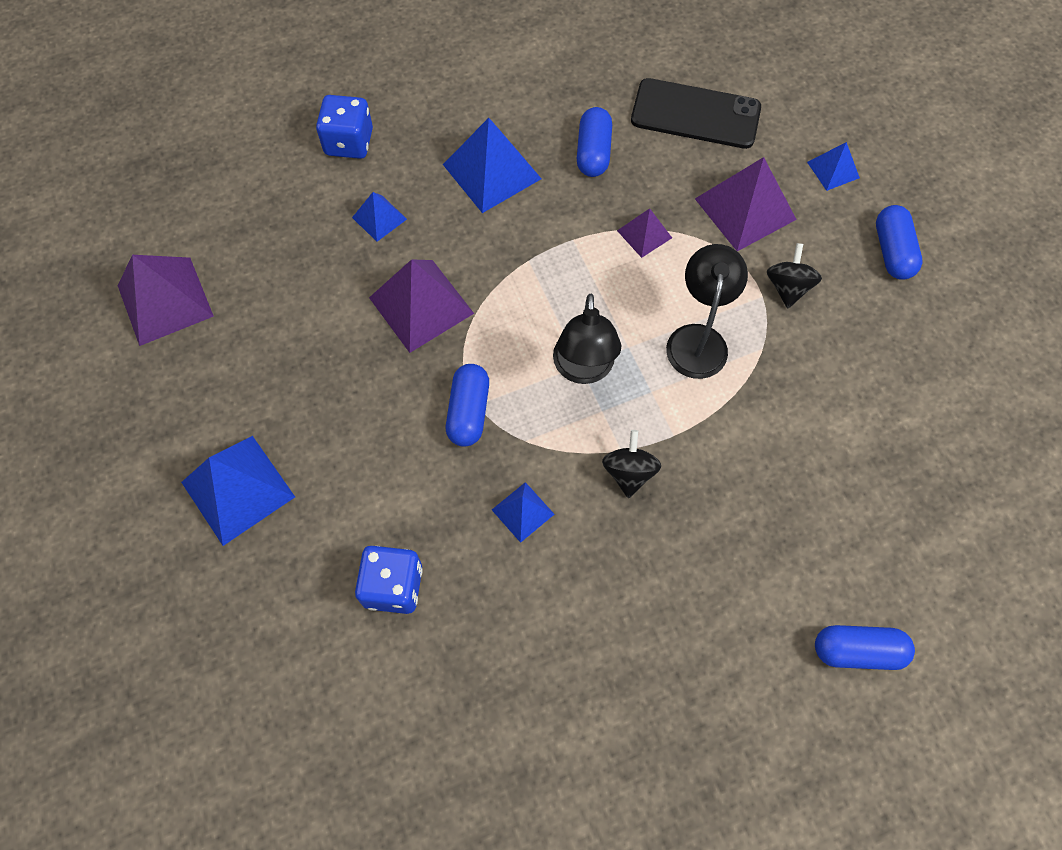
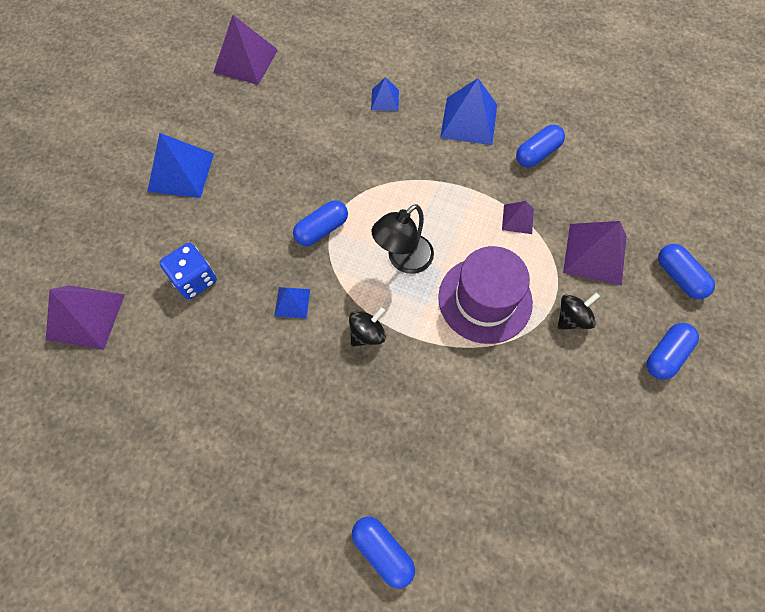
camera: 45 degrees right, 0 degrees up
(349, 142) = (411, 51): blue dice -> none
(421, 305) = (357, 158): purple pyramid -> purple pyramid (85, 316)
(695, 114) = (623, 179): black phone -> none
(698, 339) = (485, 299): black lamp -> purple hat
(833, 170) = (679, 277): blue pyramid -> blue capsule

